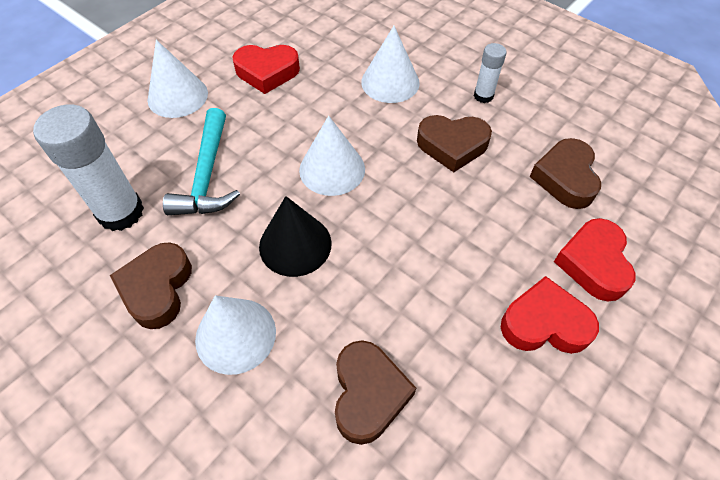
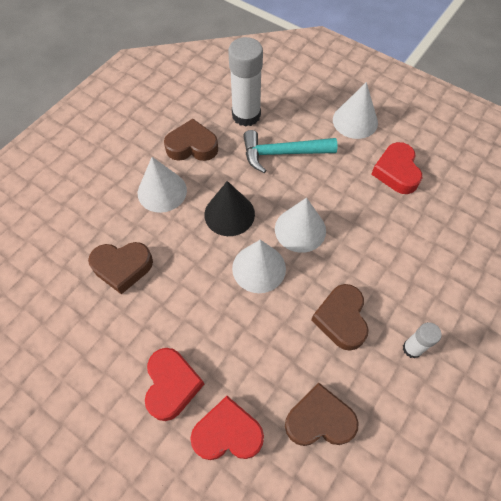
camera: 85 degrees right, 5 degrees up
(390, 82) = (409, 265): white cone -> white cone (259, 268)

